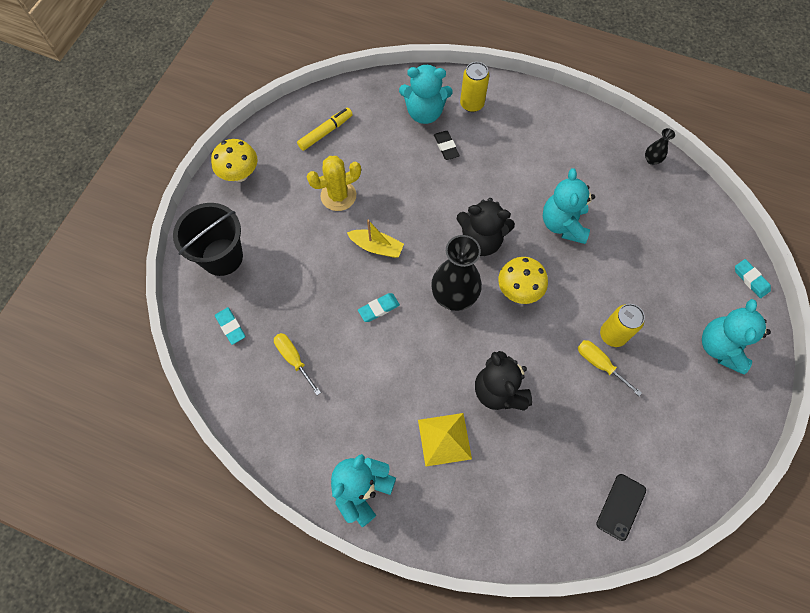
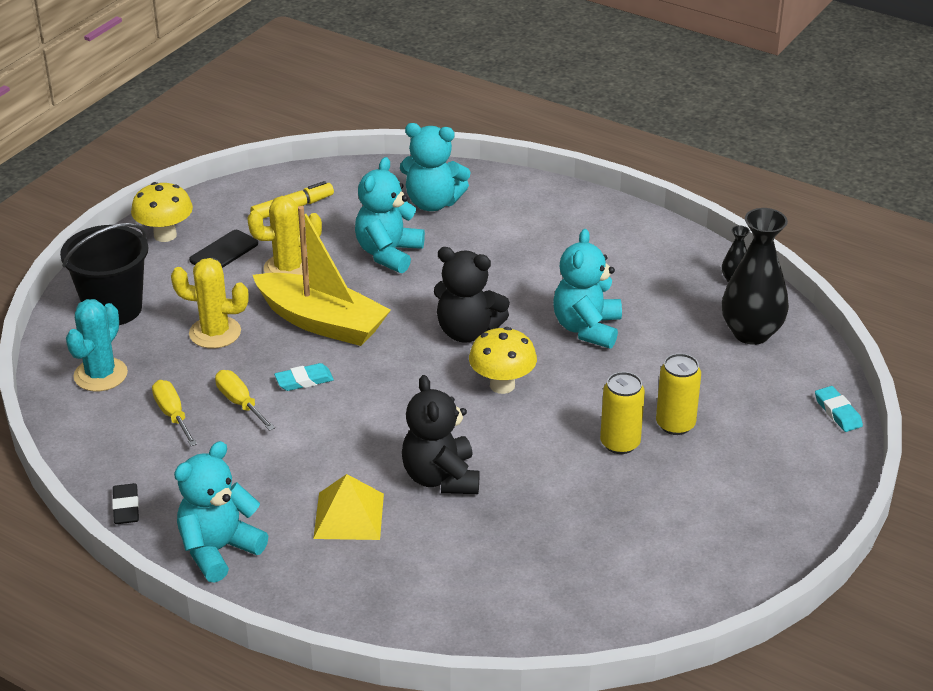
camera: 10 degrees right, 30 degrees down
(230, 327) = (100, 375): turquoise eraser -> turquoise cactus
(302, 270) = (215, 333): none -> yellow cactus
(376, 247) = (322, 322): yellow boat -> yellow boat, size x1.89
(446, 147) = (450, 238): black eraser -> black eraser (126, 507)
(454, 295) = (411, 380): black vase -> black vase (751, 333)
(472, 104) = (500, 201): yellow can -> yellow can (675, 424)
(599, 364) = (591, 469): yellow screwdriver -> yellow screwdriver (240, 403)
(621, 507) = (573, 613): black phone -> black phone (224, 252)
(720, 347) = (771, 473): turquoise teddy bear -> turquoise teddy bear (388, 253)

